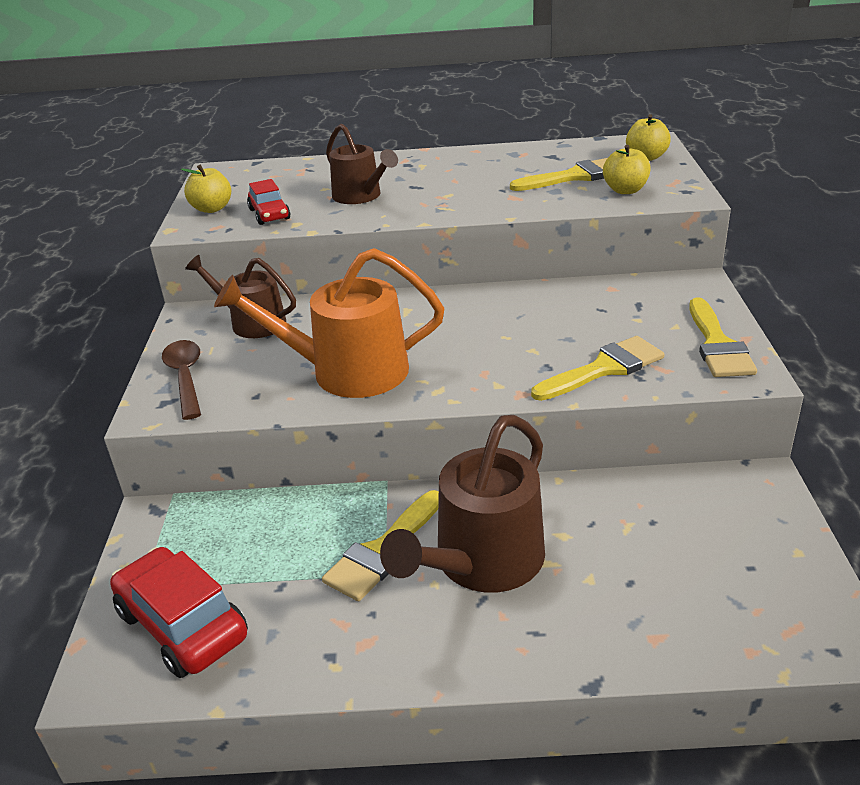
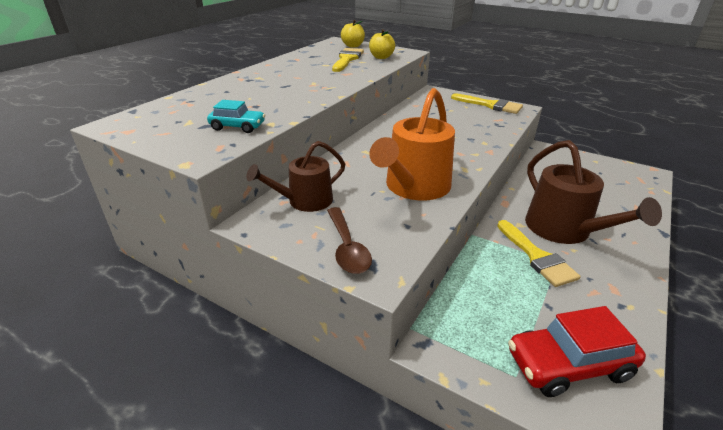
camera: 60 degrees left, 0 degrees up
(185, 377) = (347, 248): brown spoon -> brown spoon turned 120 degrees counterclockwise
(212, 209) = (182, 141): yellow apple -> none
(269, 214) = (238, 127): red car -> turquoise car
(360, 196) = (268, 99): brown watering can -> none
(604, 368) = (486, 129): yellow brush -> none

